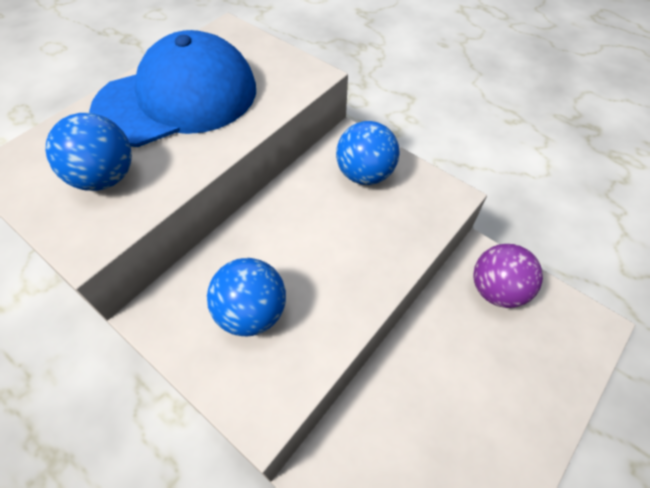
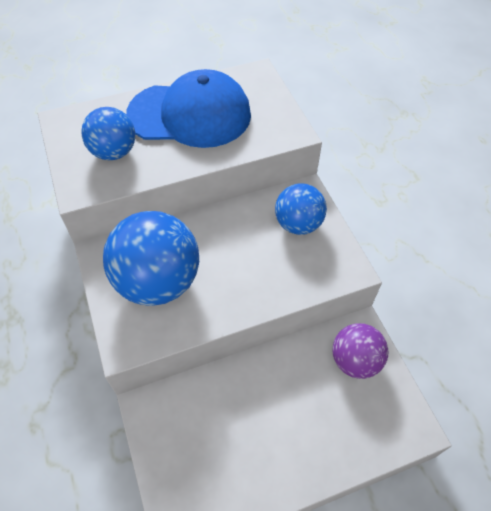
camera: 30 degrees right, 0 degrees up
(252, 313) = (158, 282): blue ball -> blue ball, size x1.66

